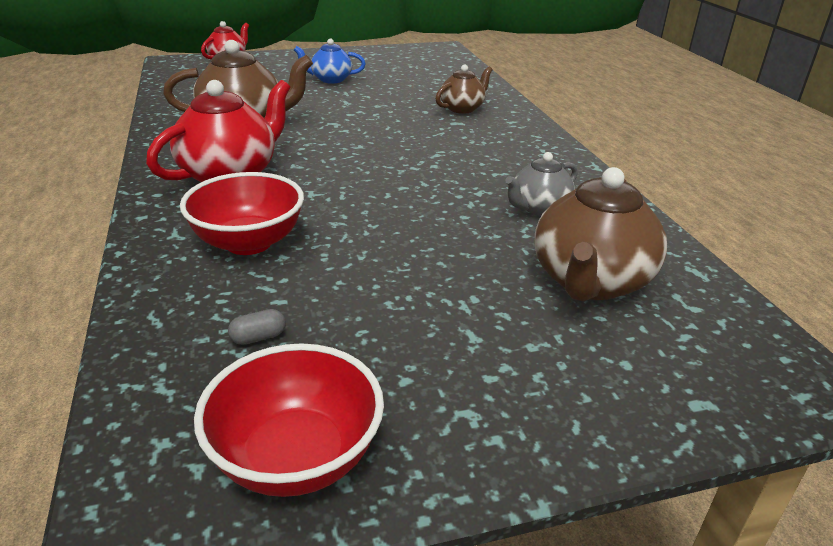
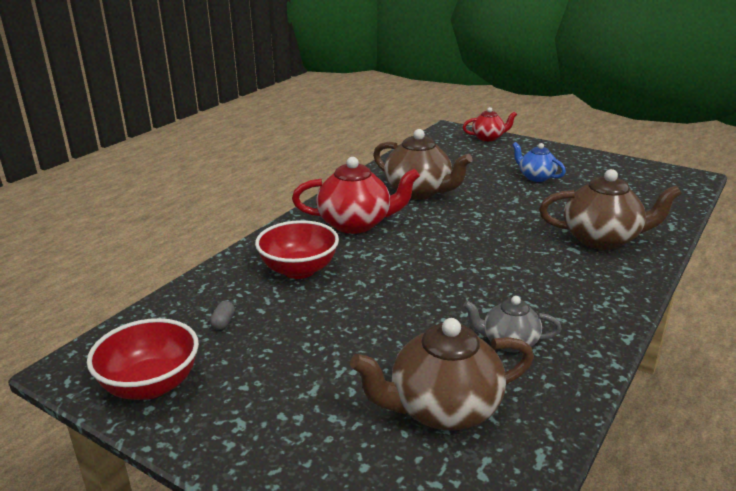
camera: 50 degrees right, 5 degrees down
(258, 337) = (223, 322): grey capsule -> grey capsule turned 75 degrees clockwise
(462, 108) = (602, 239): brown teapot -> brown teapot, size x1.73

